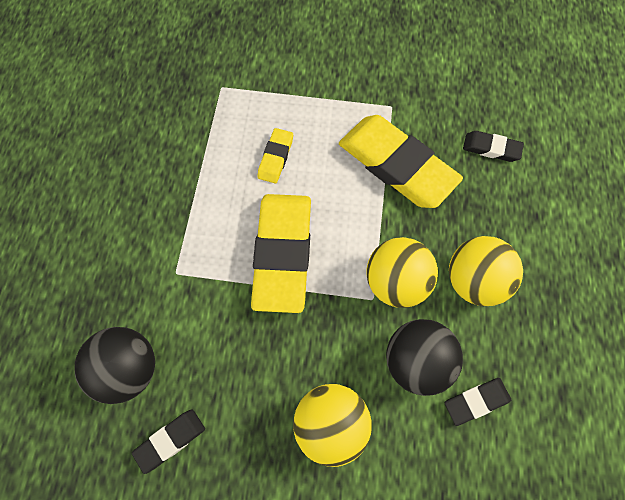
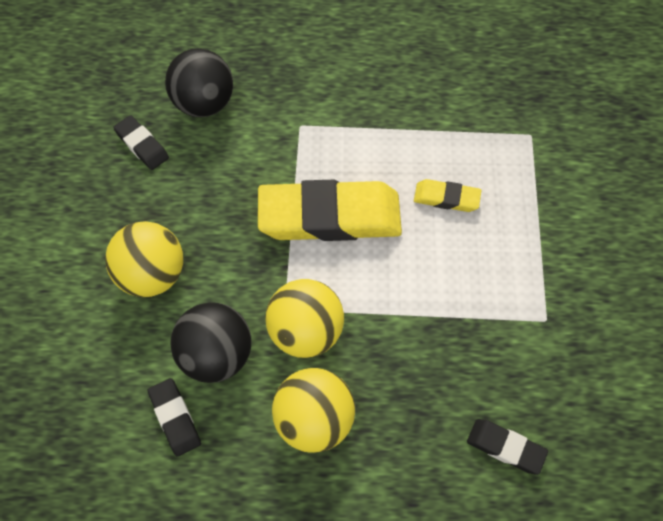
camera: 85 degrees right, 5 degrees down
(396, 165) = (458, 328): yellow eraser -> none
(491, 148) = (505, 447): black eraser -> black eraser turned 75 degrees counterclockwise

